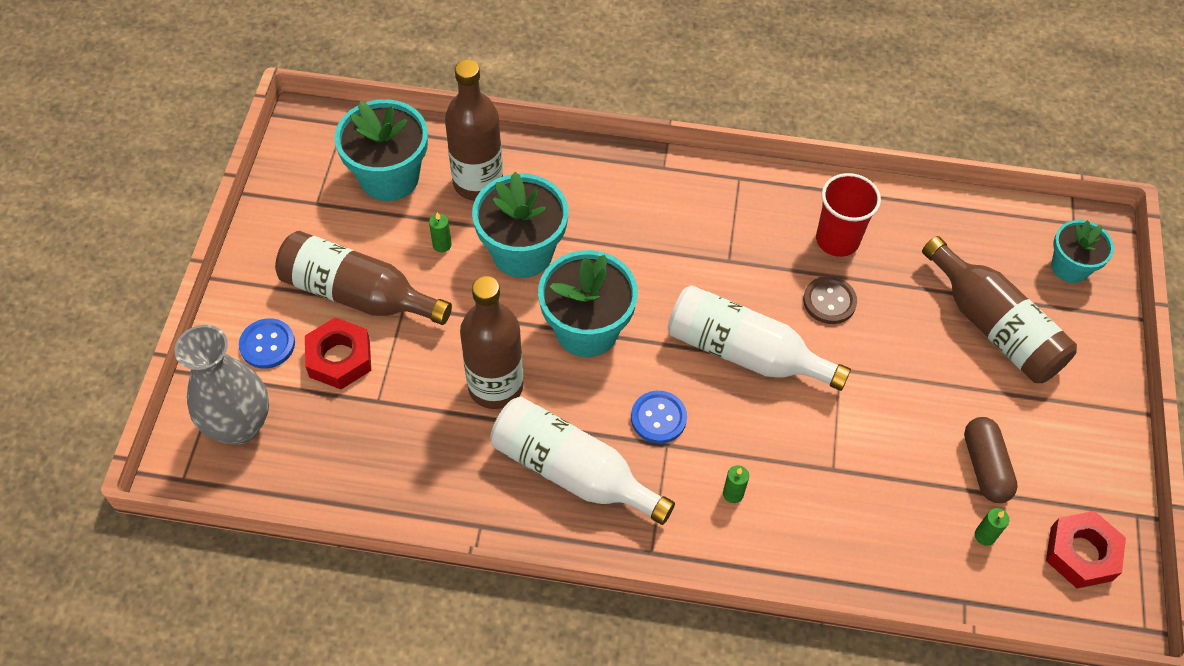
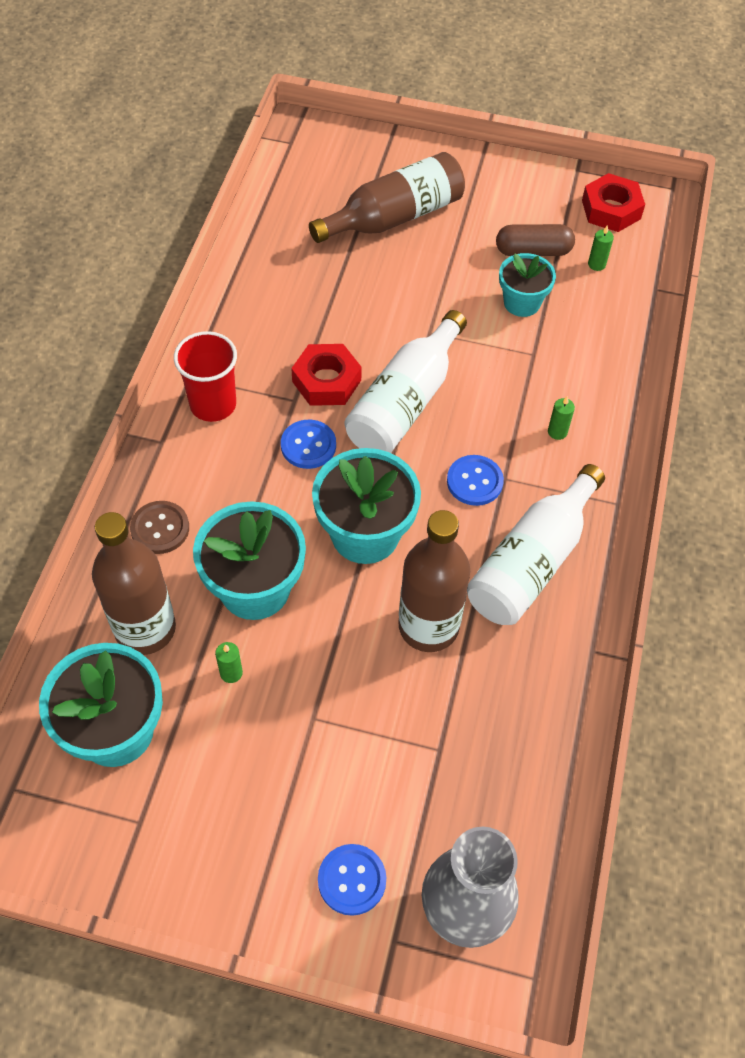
camera: 85 degrees left, 0 degrees up
(339, 358) = (379, 792): red nut -> red nut (326, 381)
(358, 294) = (290, 770): brown bottle -> none
(678, 277) = (308, 445): none -> blue button
(829, 301) = (353, 327): brown button -> brown button (160, 528)
(837, 240) = (282, 310): red cup -> red cup (213, 404)
(1070, 267) = (338, 155): turquoise flower pot -> turquoise flower pot (521, 303)

